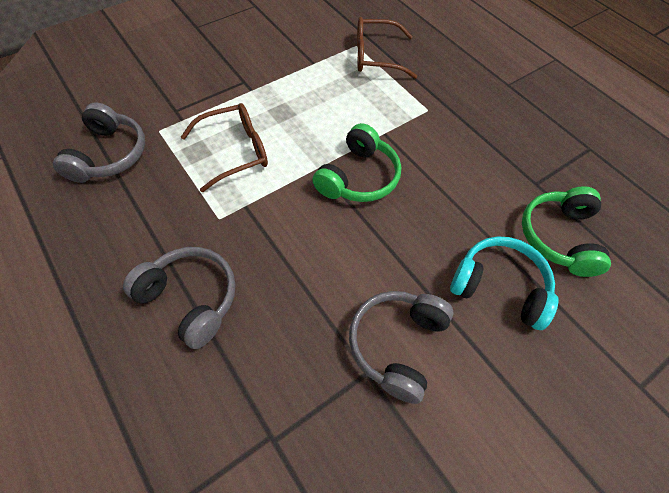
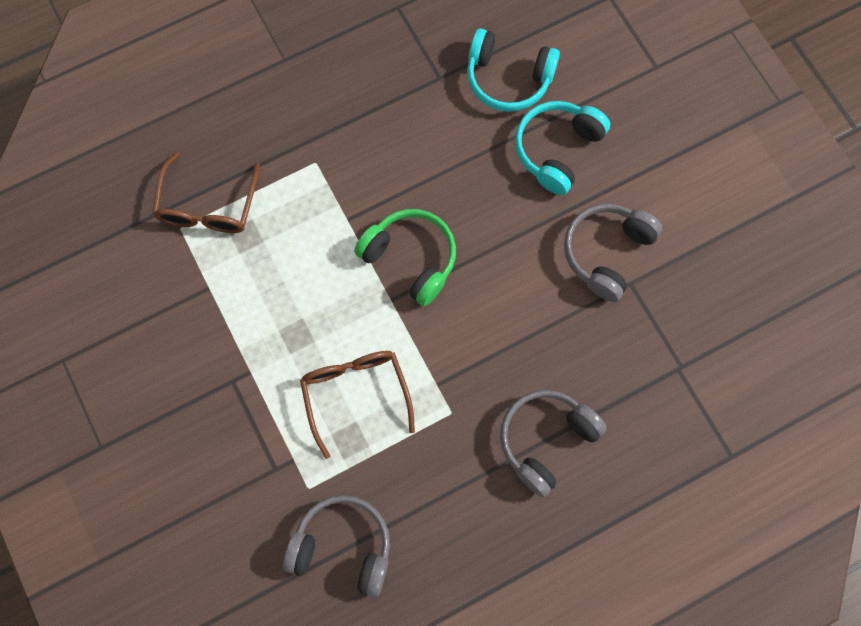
camera: 80 degrees left, 15 degrees up
(397, 345) = (607, 253): grey headphones -> grey headphones turned 90 degrees clockwise
(559, 237) = (508, 78): green headphones -> turquoise headphones

